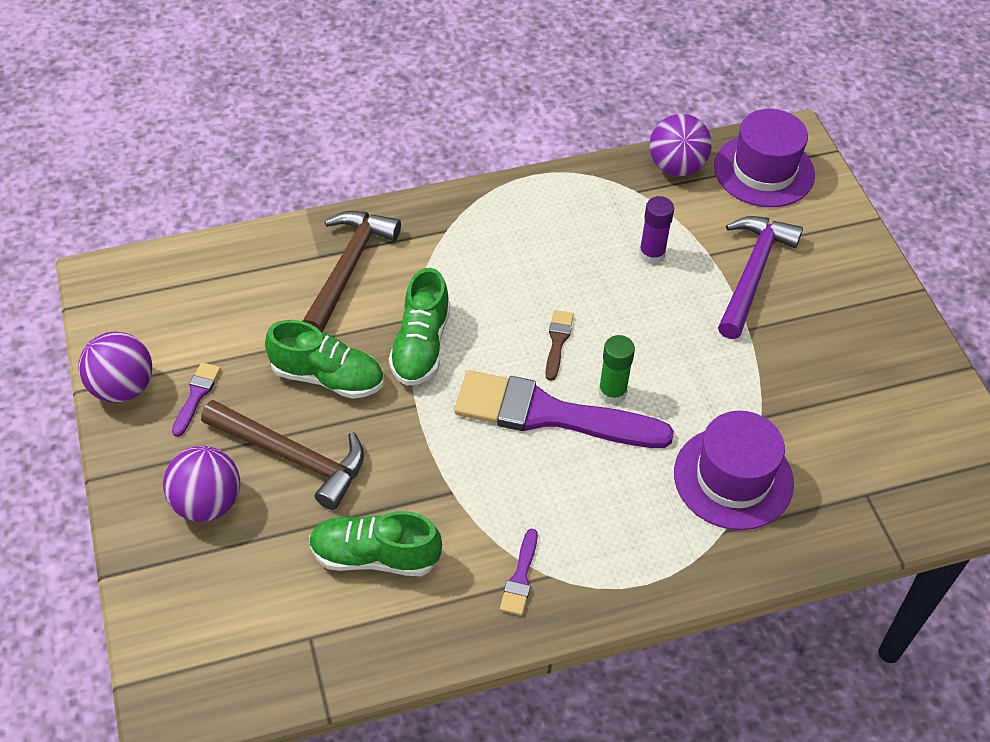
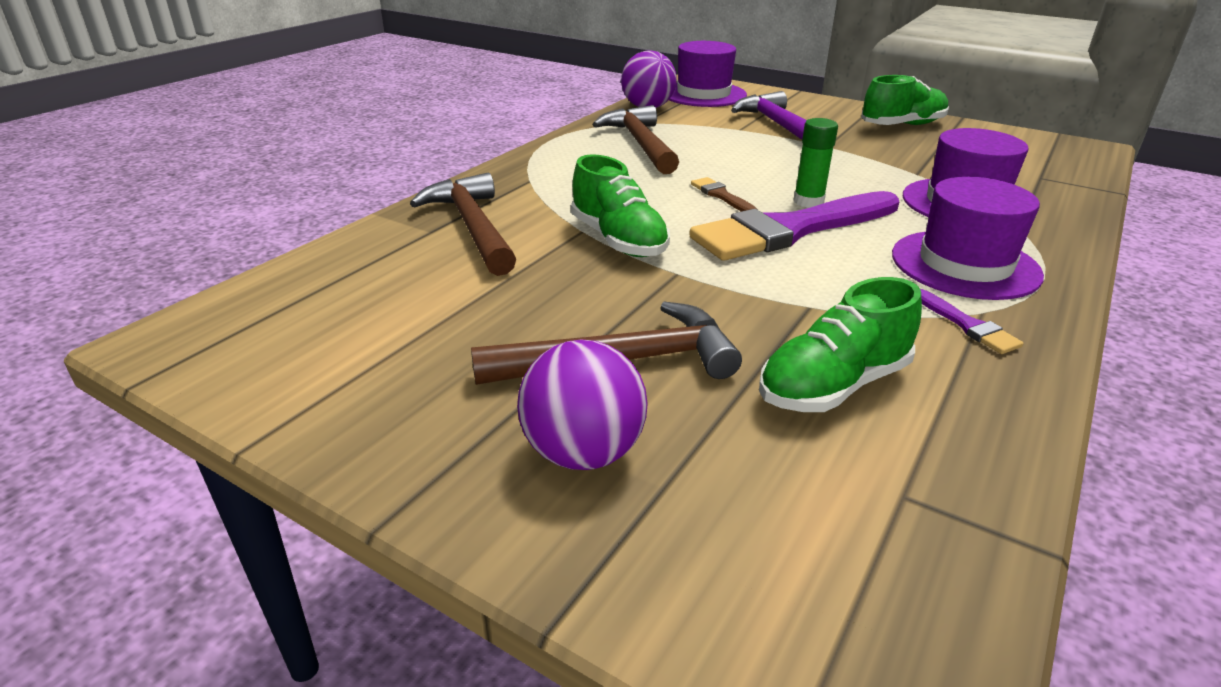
camera: 40 degrees left, 20 degrees down
(122, 387) = (312, 414): purple ball -> none
(196, 396) = (430, 373): purple brush -> none
(327, 377) = (563, 293): green shoe -> green shoe (902, 125)
(592, 227) = (641, 144): none -> brown hammer
(613, 533) = (965, 264): none -> purple hat
(652, 254) = (704, 140): purple glue stick -> none

